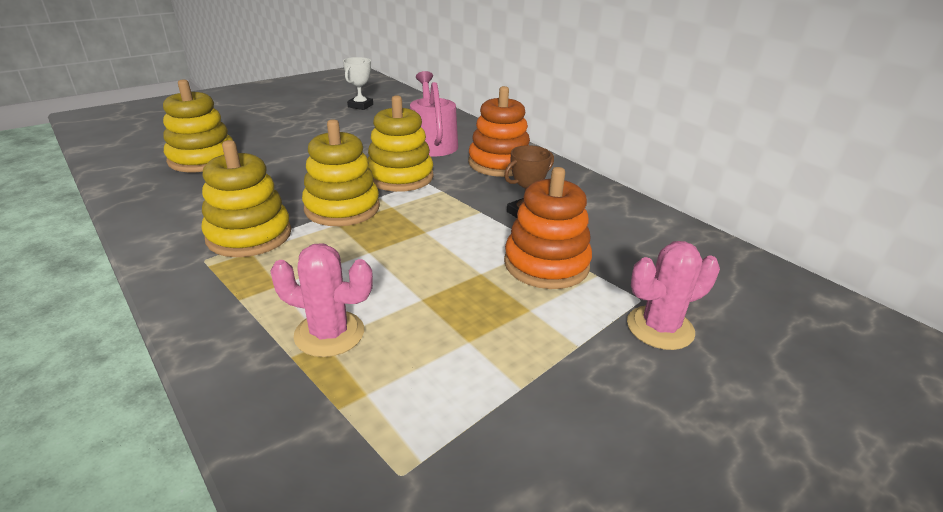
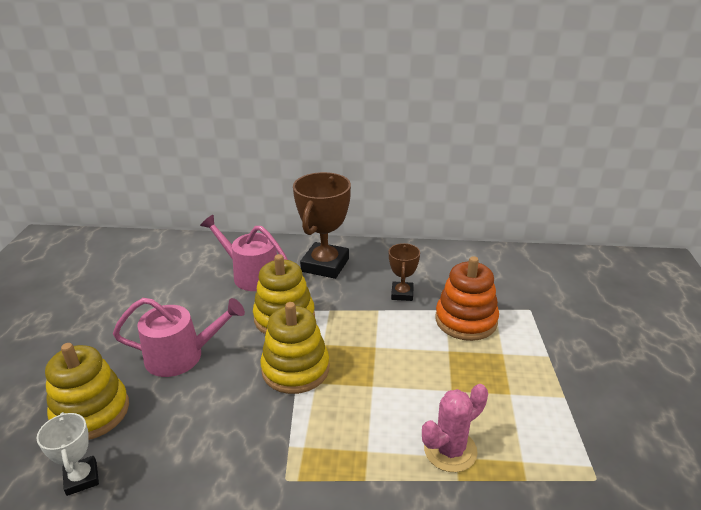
camera: 45 degrees left, 0 degrees up
(249, 235) = (278, 437): yellow stacking toy -> none
(297, 161) = (181, 356): none -> pink watering can
(360, 106) = (125, 272): white trophy -> white trophy (82, 478)
(499, 163) = (325, 265): orange stacking toy -> brown trophy
(660, 328) = (558, 319): pink cactus -> none

